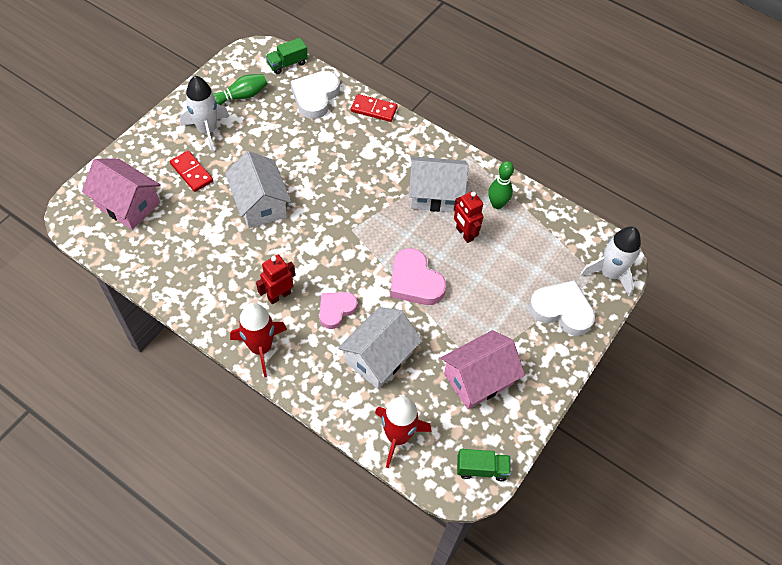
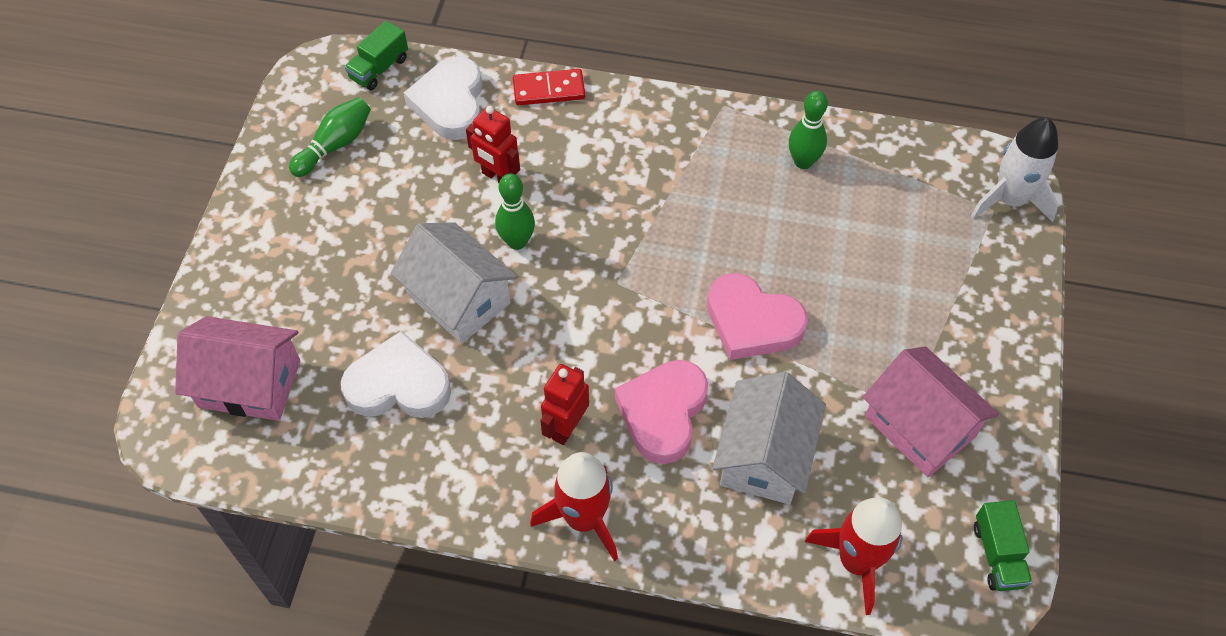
camera: 20 degrees left, 0 degrees up
(192, 172) = (324, 293): red domino -> none
(207, 130) = (312, 217): white rocket -> none
(309, 185) = (517, 242): none -> green bowling pin
(336, 310) = (663, 413): pink heart -> pink heart, size x1.52
(435, 195) = (709, 182): white house -> none
(464, 234) = (782, 223): red robot -> red robot (498, 177)
(478, 379) = (920, 426): pink house -> pink house turned 75 degrees counterclockwise
(481, 469) = (998, 555): green truck -> green truck turned 105 degrees clockwise
(561, 310) = (976, 278): white heart -> white heart (398, 384)

